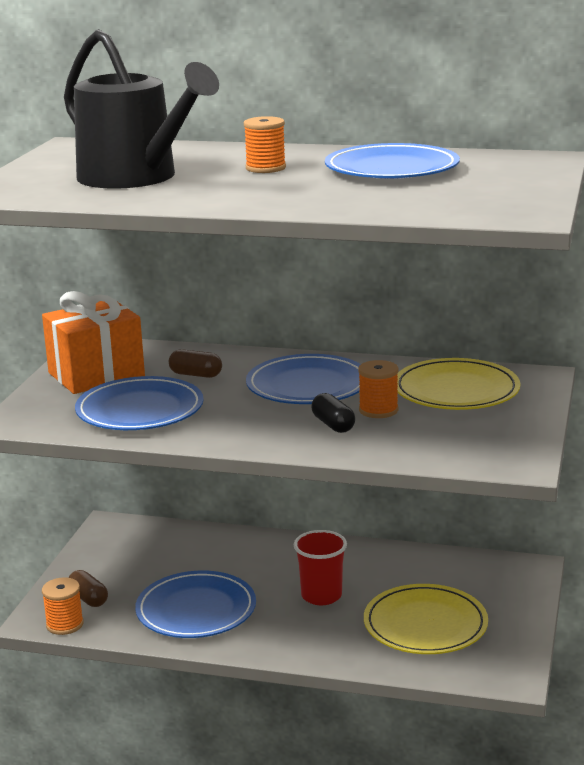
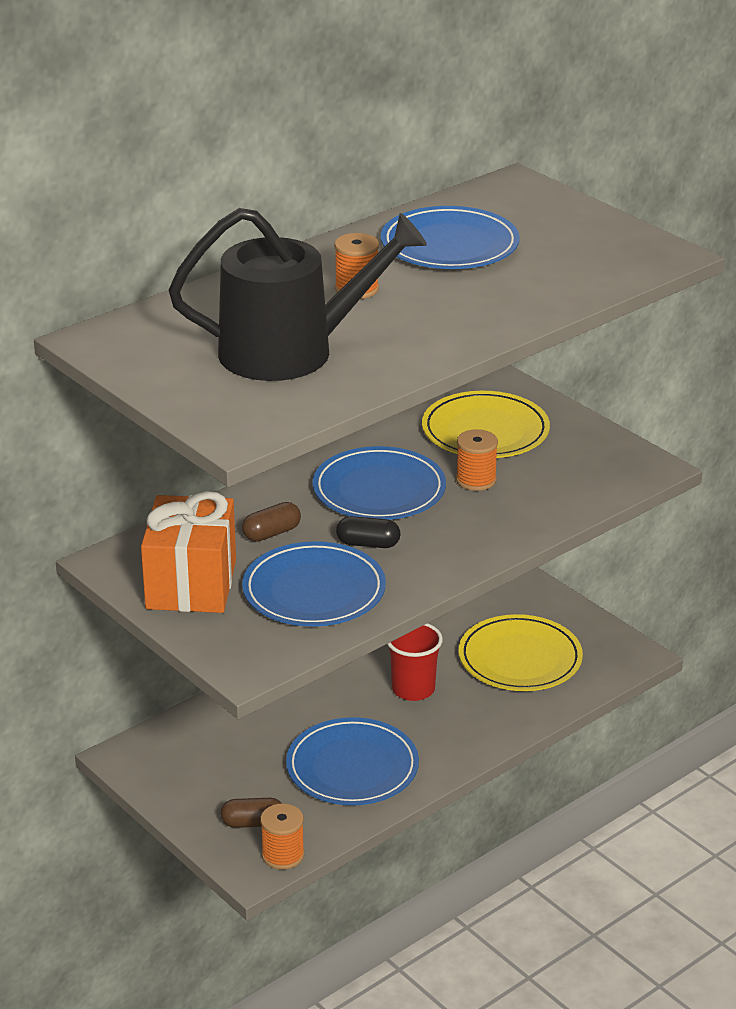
camera: 55 degrees left, 10 degrees up
(333, 425) = (476, 511): black capsule -> black capsule (368, 544)

